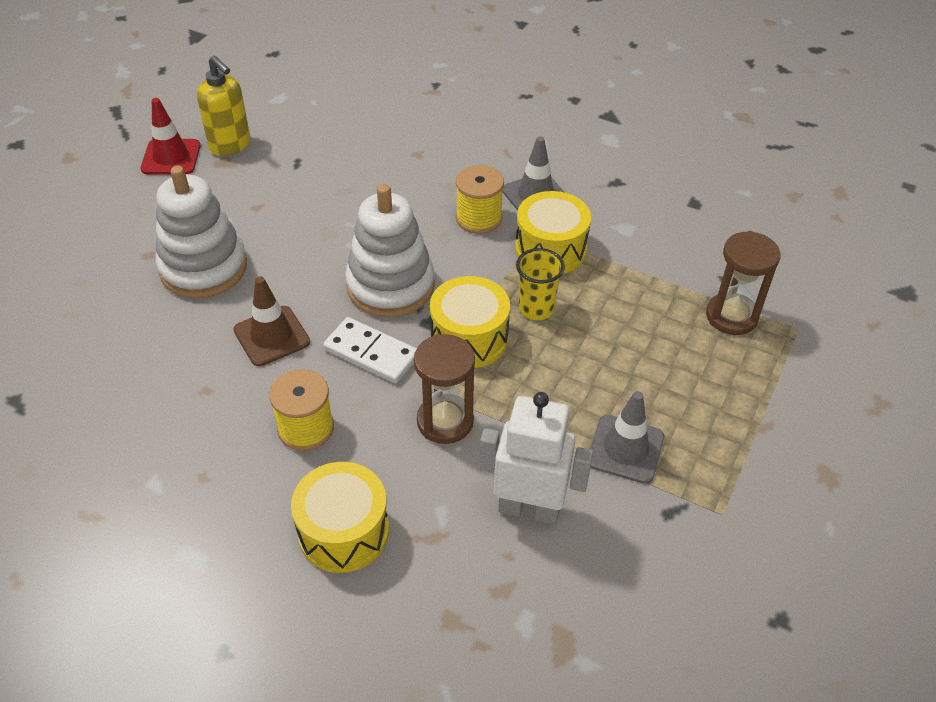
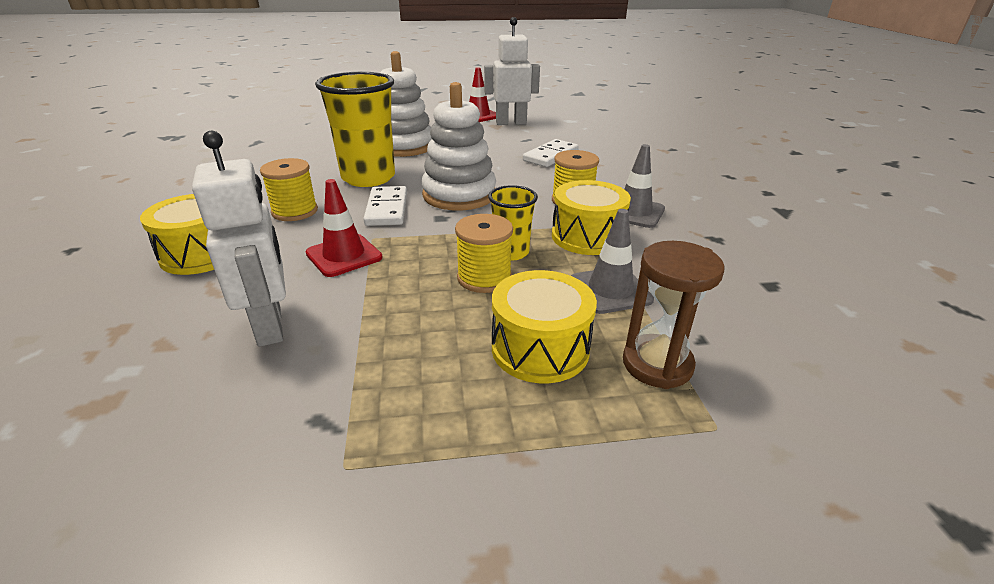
camera: 55 degrees right, 15 degrees down
(230, 145) = (511, 123): yellow soap dispenser -> white robot
(271, 336) = (368, 178): brown traffic cone -> yellow cup
(363, 172) = (550, 156): none -> white domino
(445, 421) = (344, 255): brown hourglass -> red traffic cone
(469, 338) = (443, 237): yellow drum -> yellow drum (540, 348)
(562, 346) = (484, 278): none -> yellow spool
(625, 449) = (388, 356): grey traffic cone -> grey traffic cone (610, 290)

